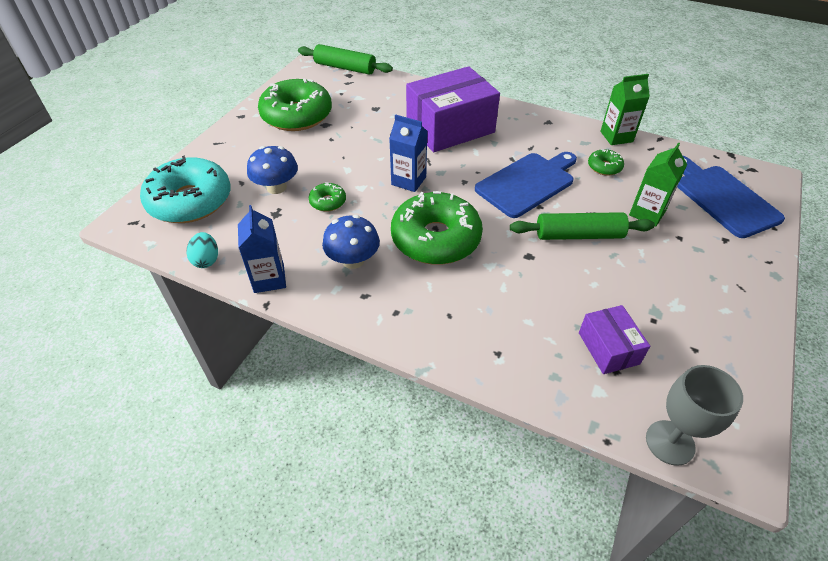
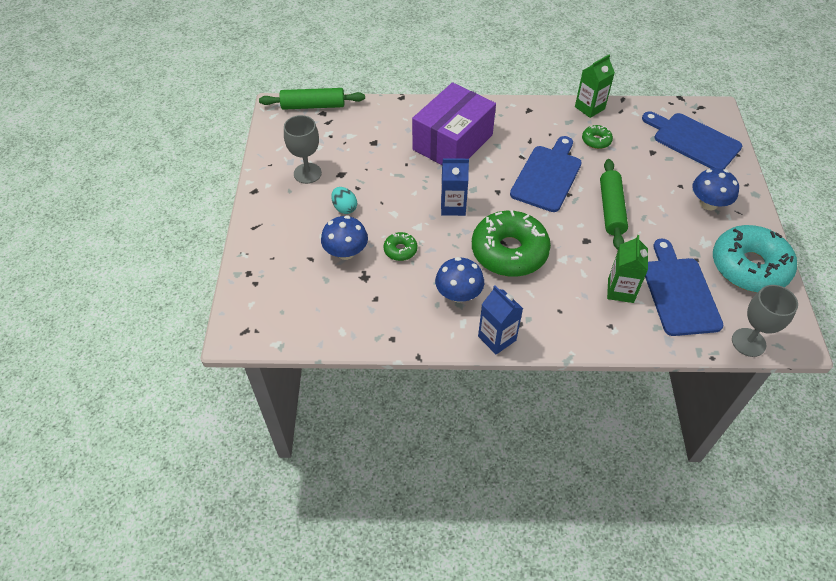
camera: 25 degrees left, 5 degrees up
(190, 201) = (279, 292): turquoise donut -> turquoise donut (749, 267)
(206, 260) = (339, 340): turquoise egg -> turquoise egg (344, 208)
(269, 279) = (404, 335): blue carton -> blue carton (497, 338)
(297, 115) = (307, 173): green donut -> grey goblet
(579, 235) = (611, 209): green rolling pin -> green rolling pin turned 60 degrees counterclockwise
(608, 348) = (679, 292): purple box -> blue cutting board
(647, 213) = (648, 172): green carton -> green carton (620, 290)
(705, 266) = (708, 203): none -> blue mushroom

